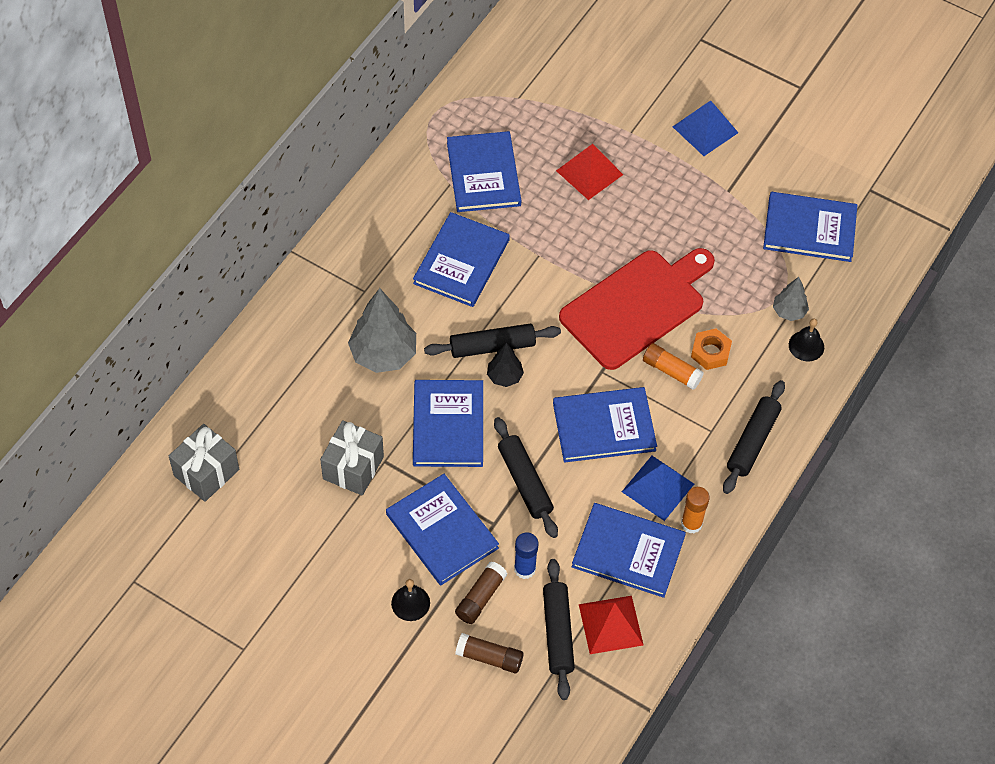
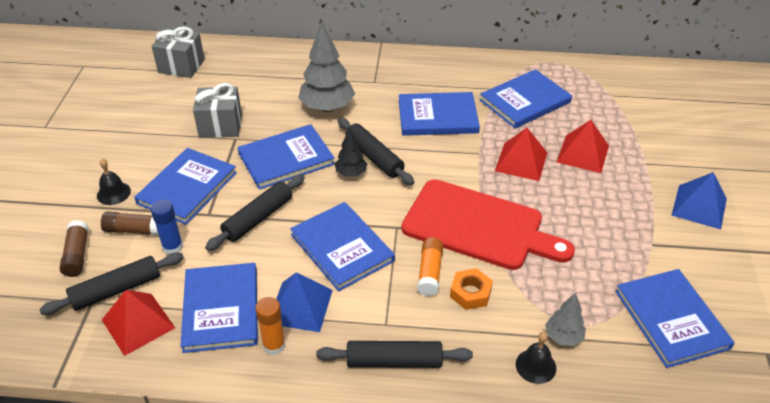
camera: 65 degrees right, 15 degrees down
(571, 227) = (521, 161): none -> red pyramid

